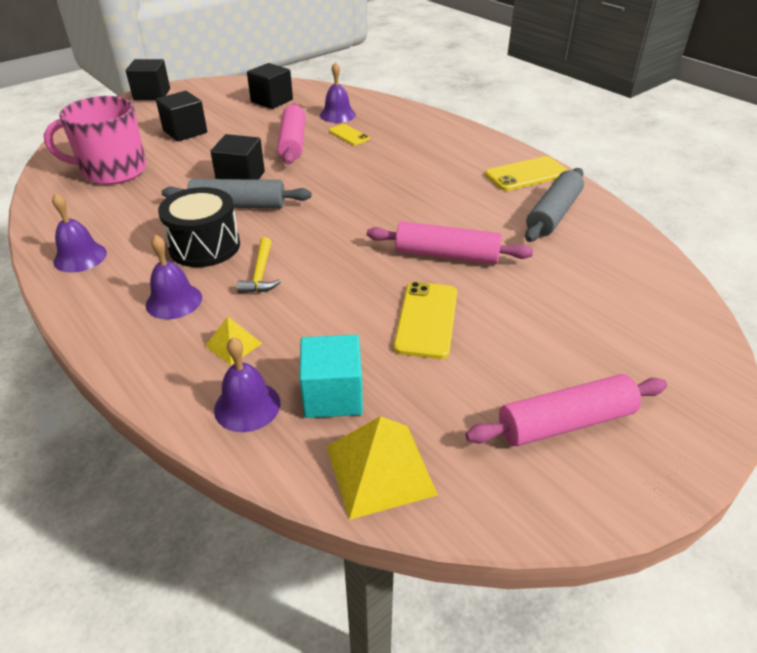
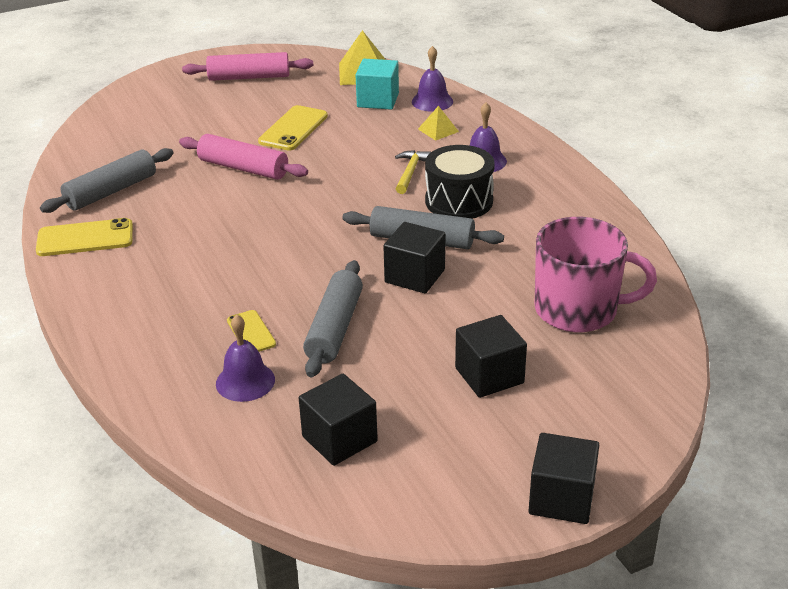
camera: 165 degrees left, 5 degrees down
(80, 257) = (576, 205): purple bell -> none
(293, 143) = (334, 328): pink rolling pin -> grey rolling pin

